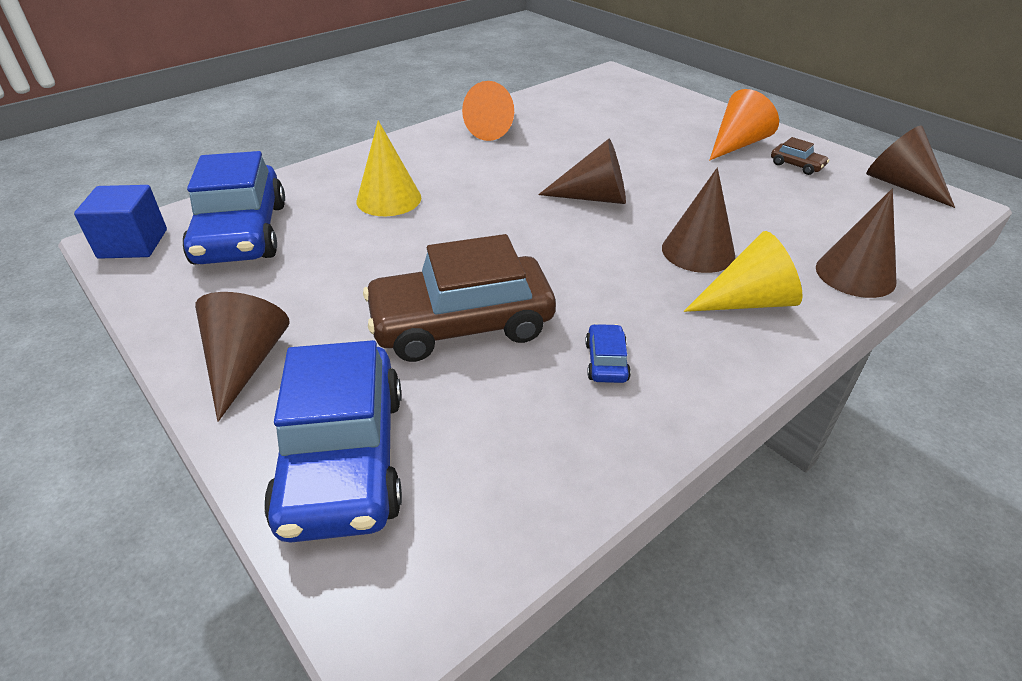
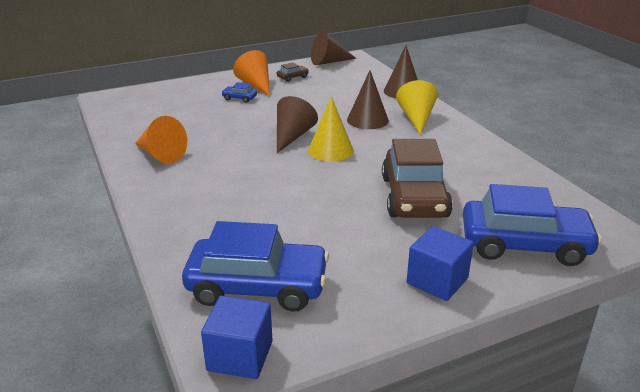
camera: 75 degrees left, 10 degrees down
(245, 363) = (437, 281): brown cone -> blue cube
(389, 199) = (244, 210): yellow cone -> yellow cone (330, 150)
(606, 361) = (456, 161): blue car -> blue car (239, 98)

